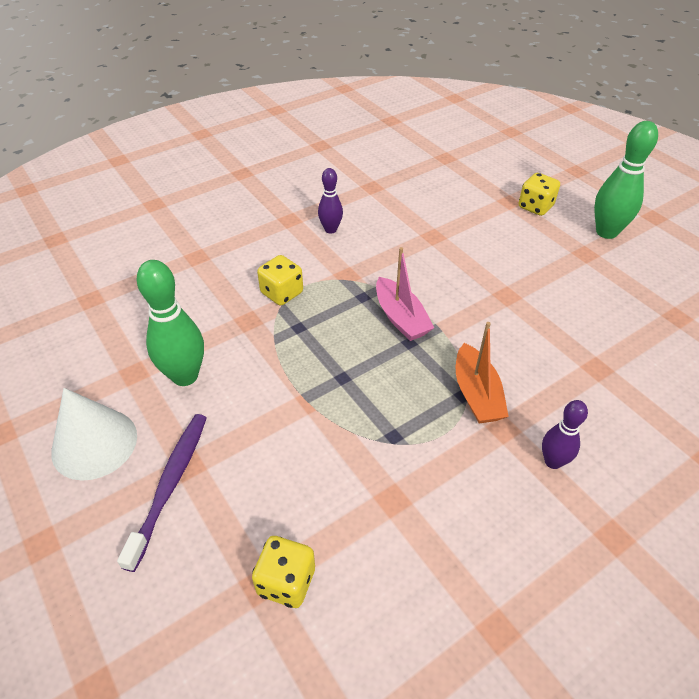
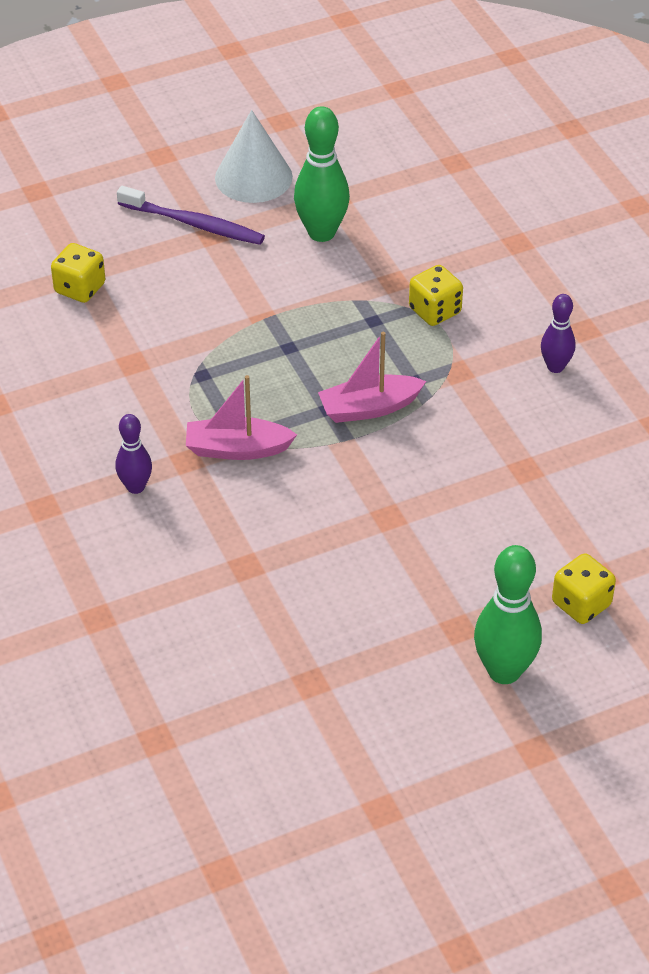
camera: 100 degrees right, 0 degrees up
(476, 394) = (237, 449): orange boat -> pink boat

